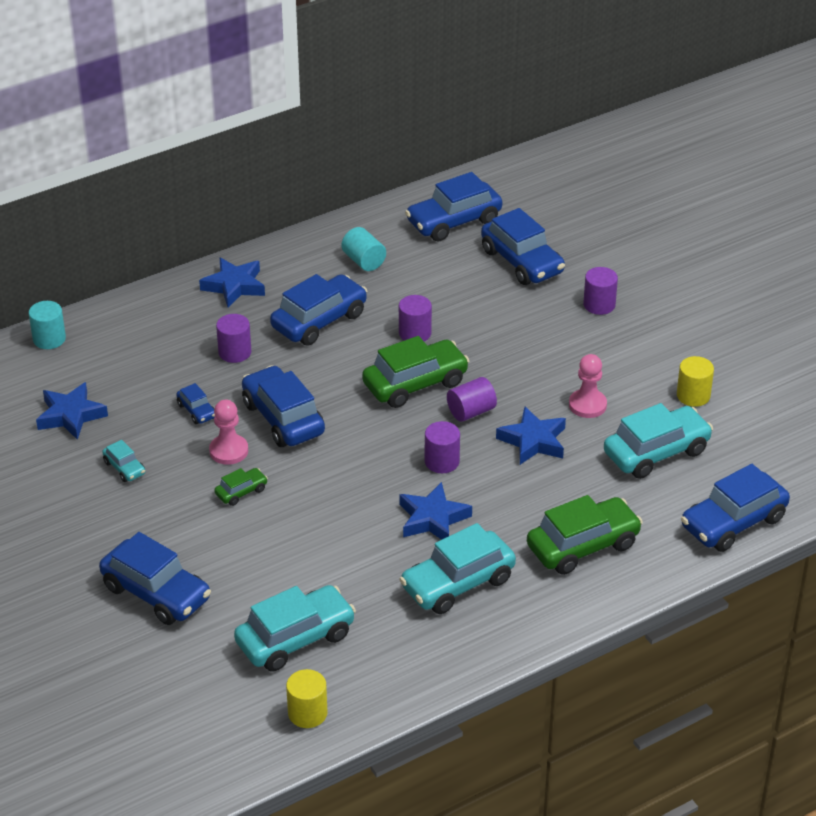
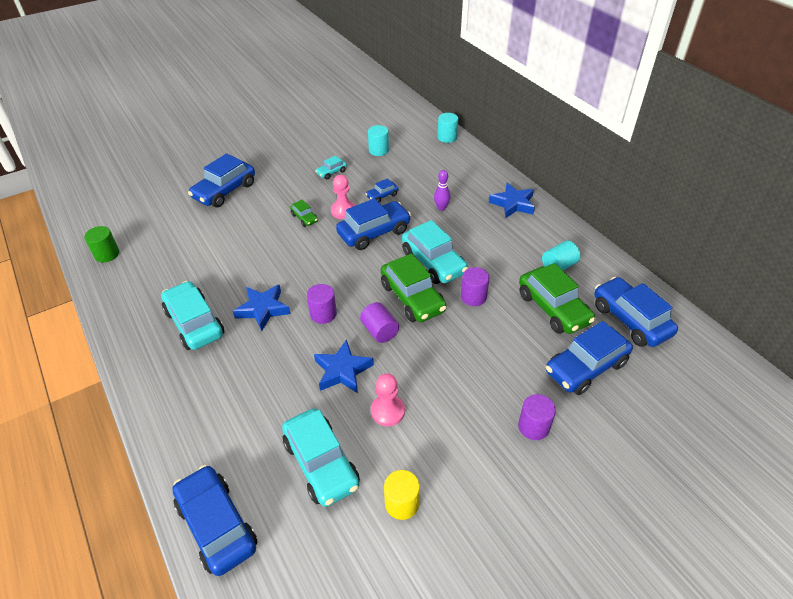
camera: 90 degrees right, 5 degrees up
(70, 415) = (378, 150): blue star -> turquoise cylinder
(235, 352) = (441, 208): purple cylinder -> purple bowling pin
(295, 638) = (169, 247): turquoise car -> turquoise car (433, 262)
(307, 713) = (107, 254): yellow cylinder -> green cylinder
(319, 321) = (481, 245): blue car -> none
(583, 546) = (214, 401): green car -> green car (553, 308)

